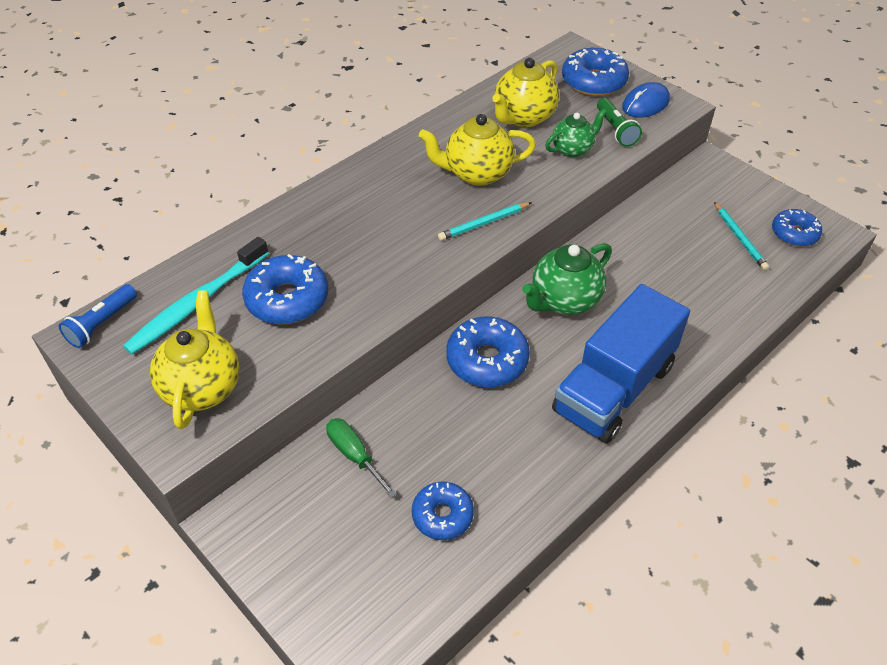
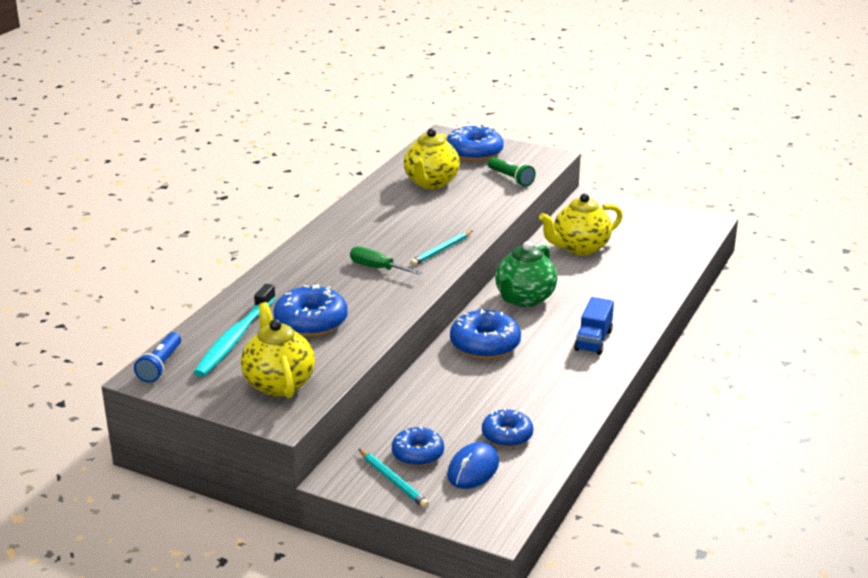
camera: 20 degrees left, 20 degrees down
(354, 455) = (414, 418): green screwdriver -> green screwdriver (377, 268)
(477, 173) = (415, 222): yellow teapot -> yellow teapot (579, 248)
(573, 149) = (484, 195): green teapot -> none
(614, 388) = (593, 340): blue truck -> blue truck, size x0.50
(645, 104) = (524, 159): blue mouse -> blue mouse (473, 469)
(740, 238) = (638, 238): turquoise pencil -> turquoise pencil (393, 481)
(794, 234) = (677, 228): blue donut -> blue donut (417, 454)

